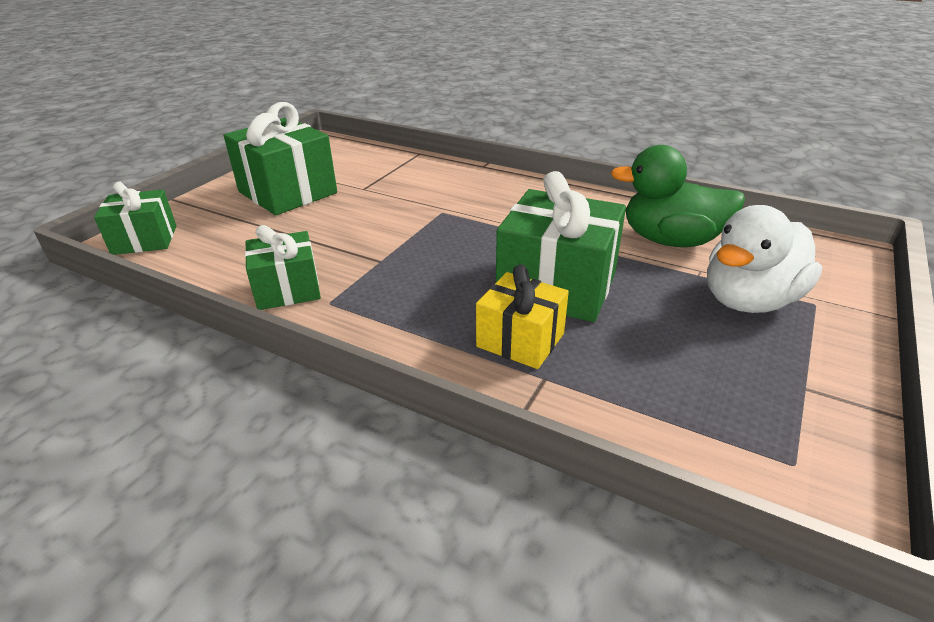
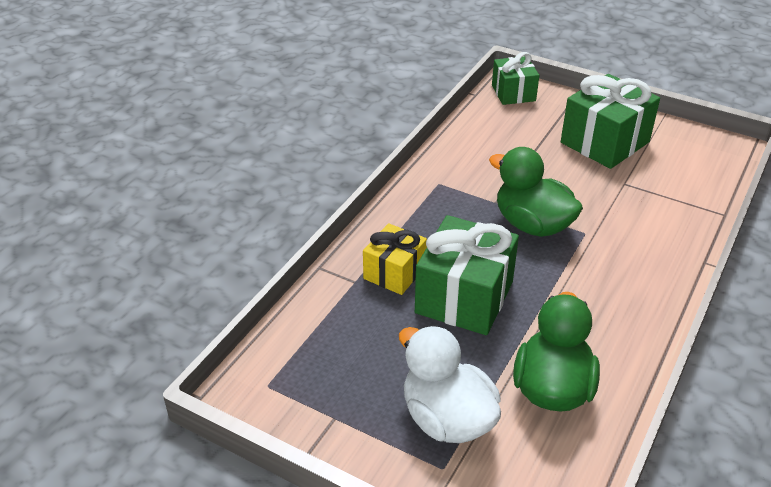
camera: 90 degrees right, 5 degrees up
(287, 289) = (453, 164): green gift -> none
(426, 239) = (532, 225): none -> green duck

